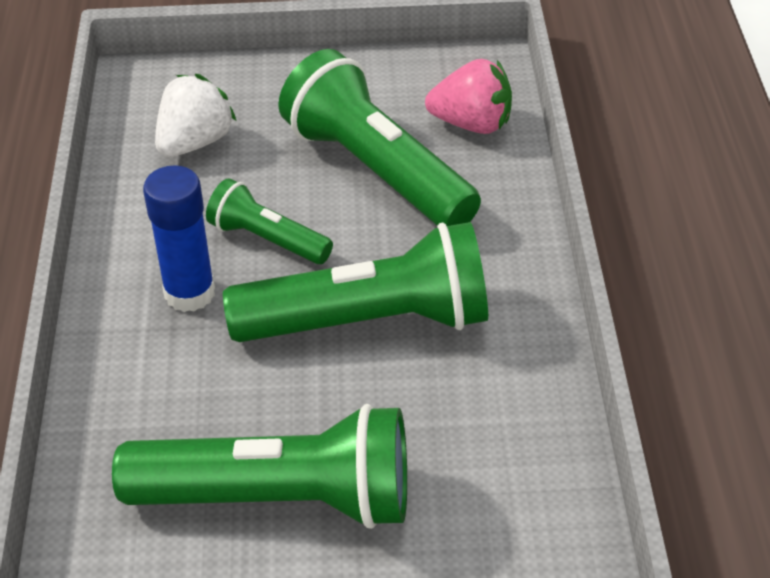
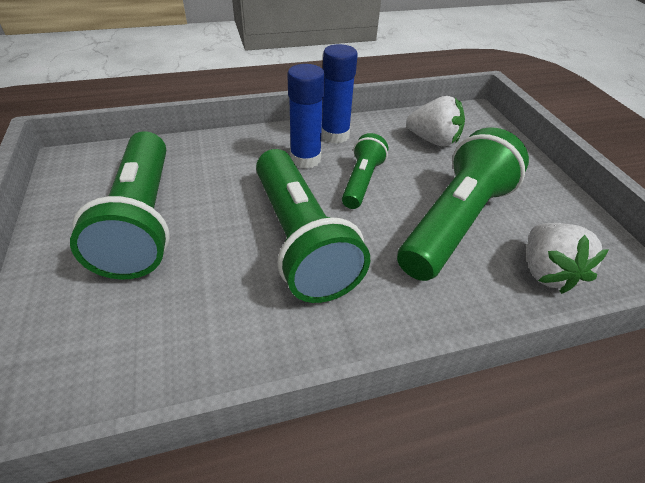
camera: 75 degrees right, 0 degrees up
(136, 248) = (335, 135): none -> blue glue stick
(472, 124) = (546, 272): pink strawberry -> white strawberry

